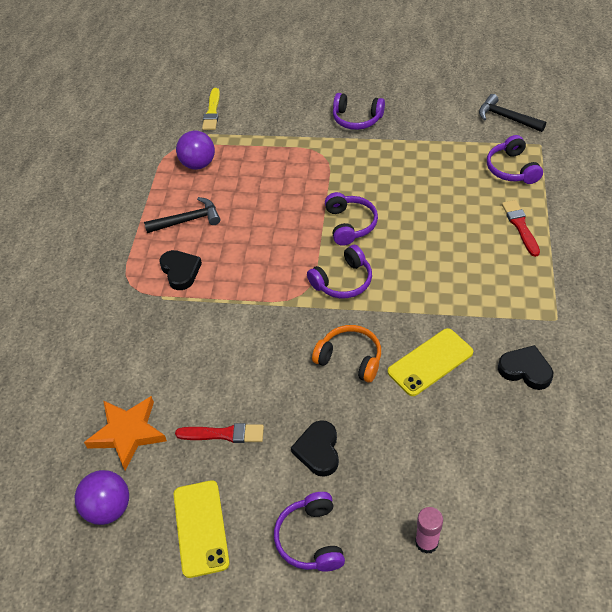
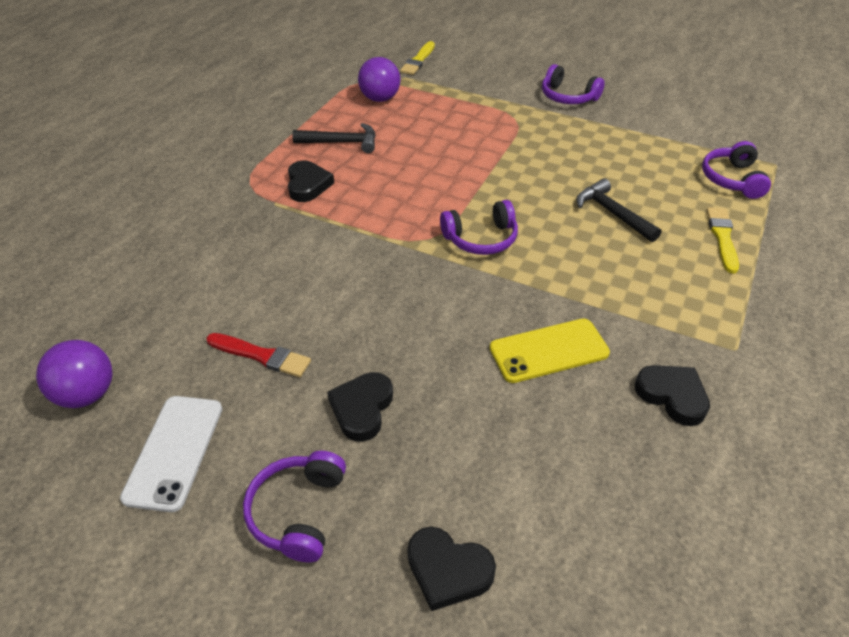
camera: 15 degrees right, 5 degrees down
(128, 433) = (158, 322): orange star -> none
(200, 528) = (174, 451): yellow phone -> white phone
(350, 224) = (515, 187): purple headphones -> none
(350, 358) = (451, 319): orange headphones -> none
(426, 542) = (448, 570): pink glue stick -> black heart
(506, 118) = (743, 131): black hammer -> black hammer (612, 213)
(520, 226) = (722, 237): red brush -> yellow brush

